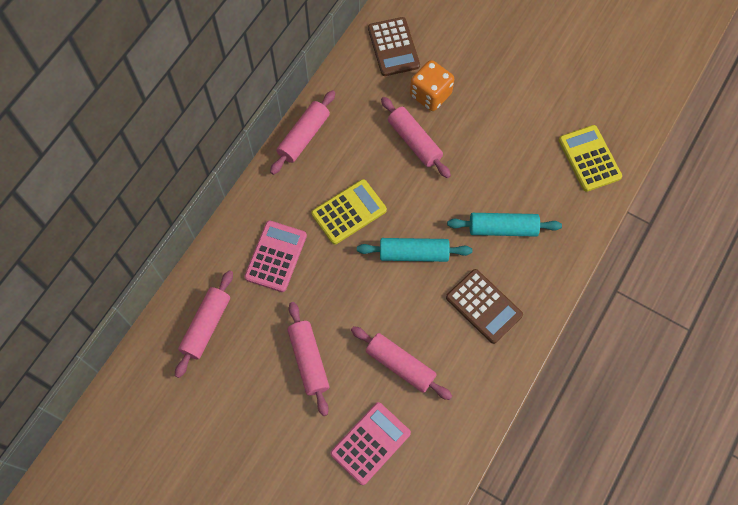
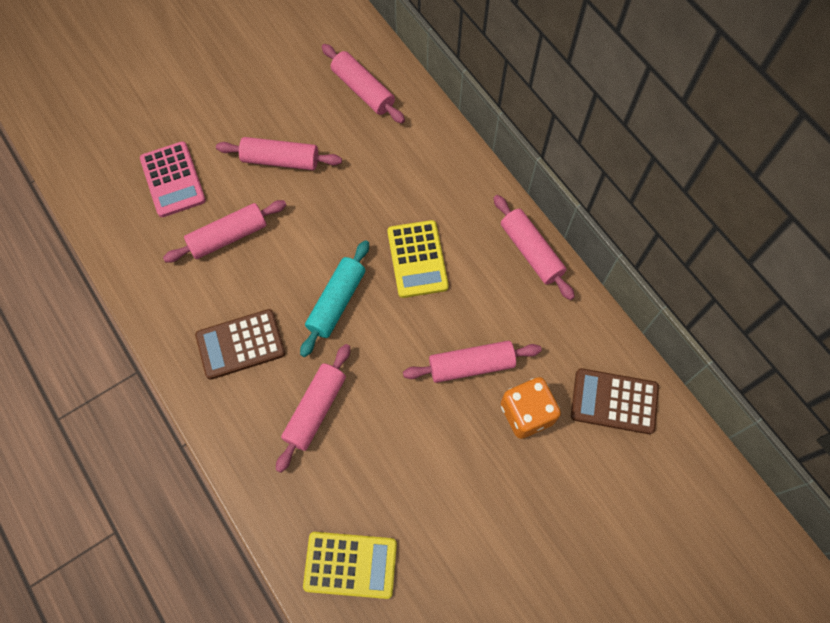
camera: 115 degrees right, 0 degrees up
(276, 256) = (403, 172): pink calculator -> none
(502, 228) = (315, 410): turquoise rolling pin -> pink rolling pin

